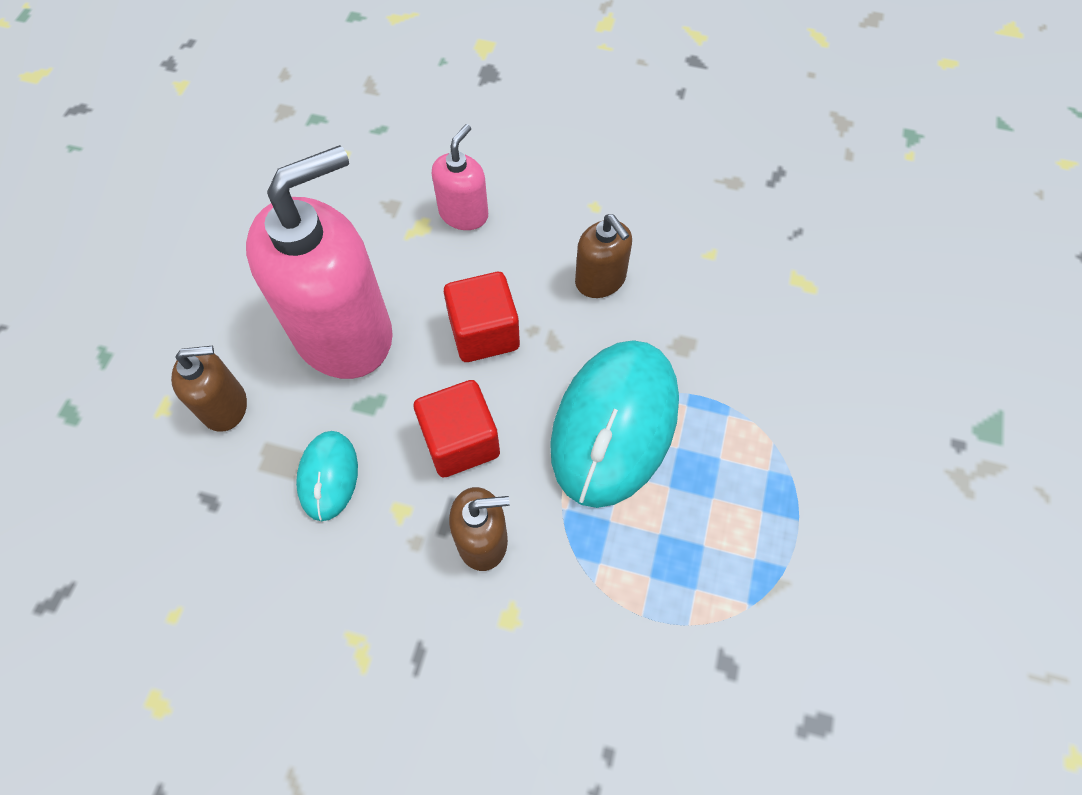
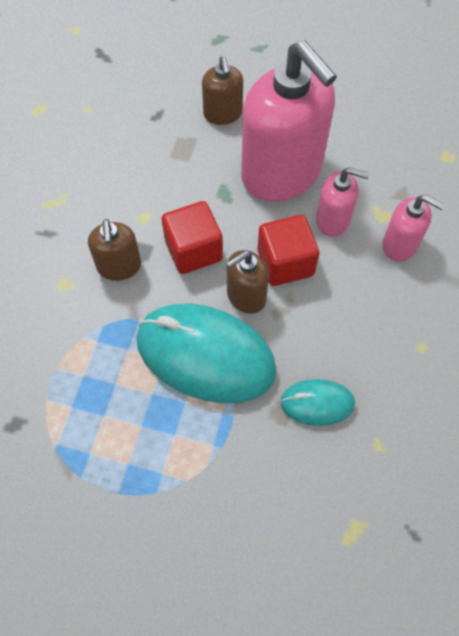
camera: 90 degrees right, 0 degrees up
(328, 476) = (170, 174): turquoise mouse -> turquoise mouse (317, 403)
(423, 278) = (333, 220): none -> pink soap dispenser
(600, 280) = (341, 349): brown soap dispenser -> brown soap dispenser (246, 296)

